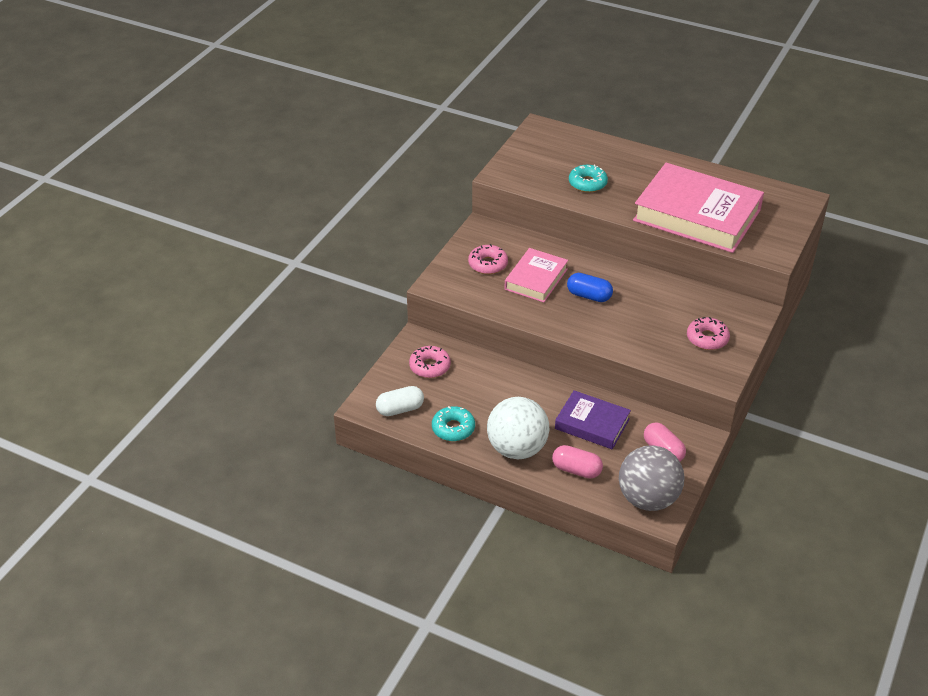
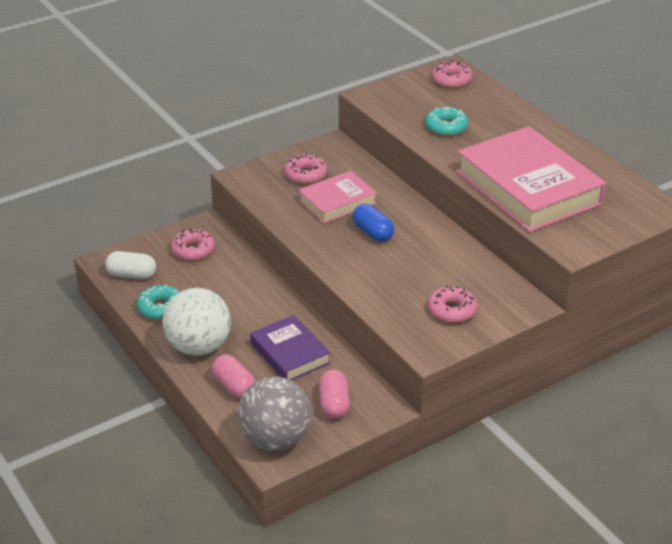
camera: 30 degrees right, 5 degrees down
(550, 139) = (451, 80): none -> pink donut

